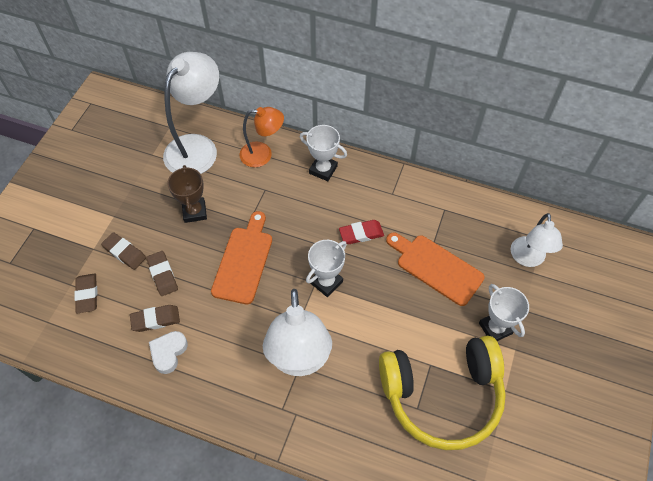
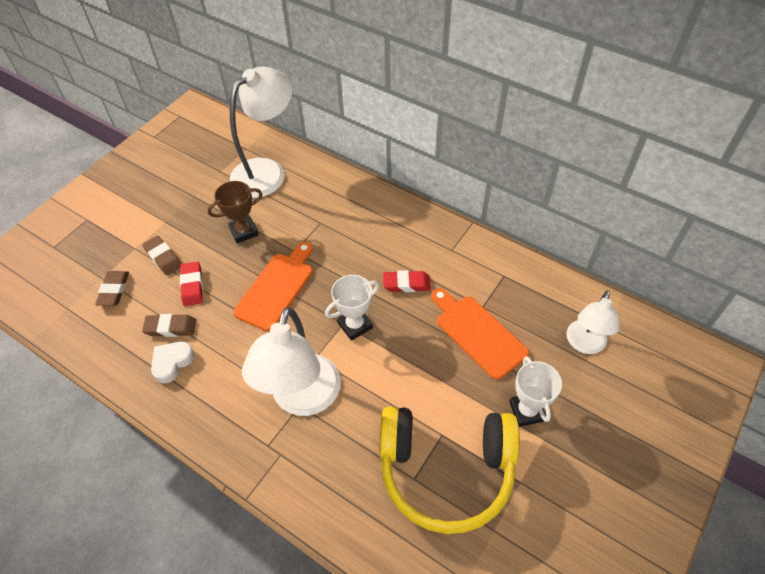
camera: 15 degrees right, 5 degrees down
(162, 275) = (192, 286): brown eraser -> red eraser
(194, 212) = (244, 231): brown trophy -> brown trophy turned 60 degrees clockwise
(263, 154) = (329, 189): orange lamp -> none
(323, 170) = (386, 214): white trophy -> none

